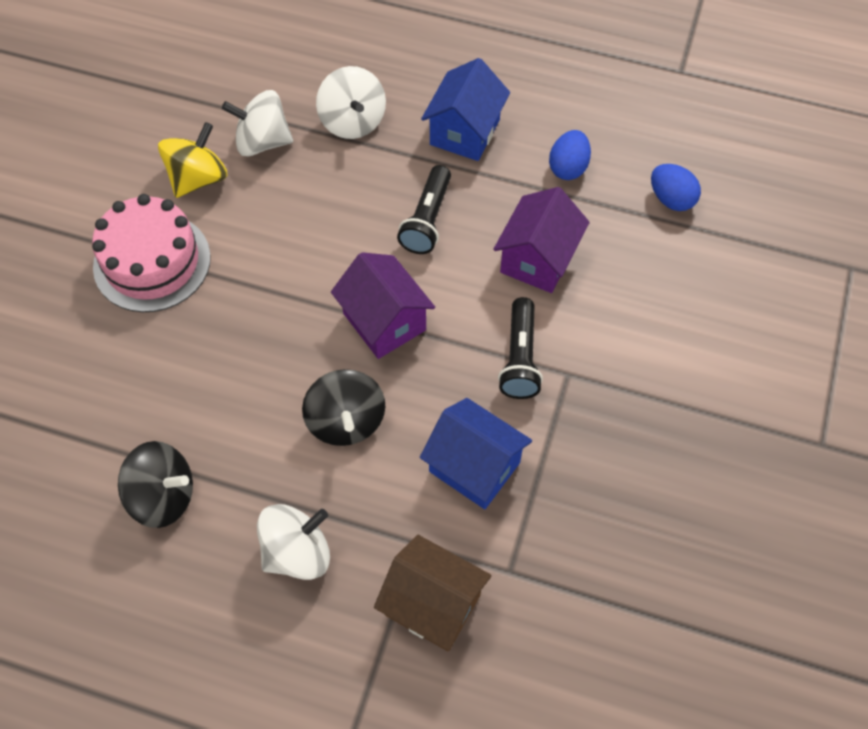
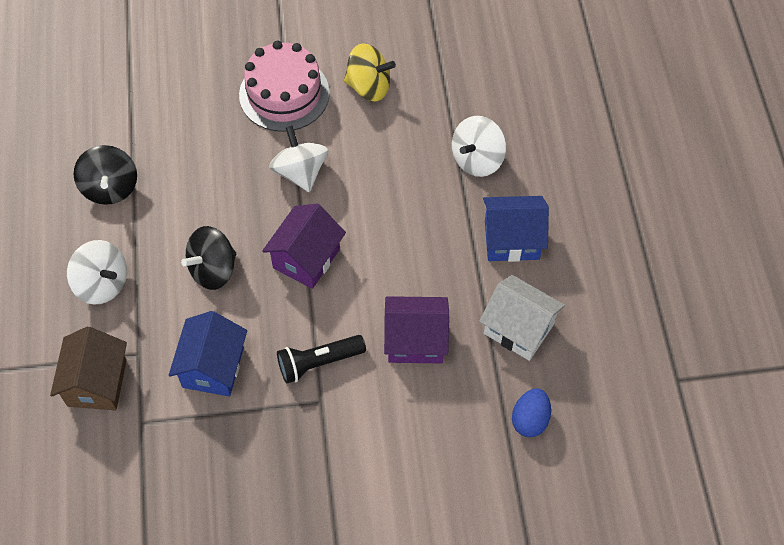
camera: 65 degrees right, 0 degrees up
(262, 142) = (424, 110): white spinning top -> white spinning top (300, 172)
(427, 220) = (412, 248): black flashlight -> none
(568, 167) = (518, 329): blue egg -> white house

